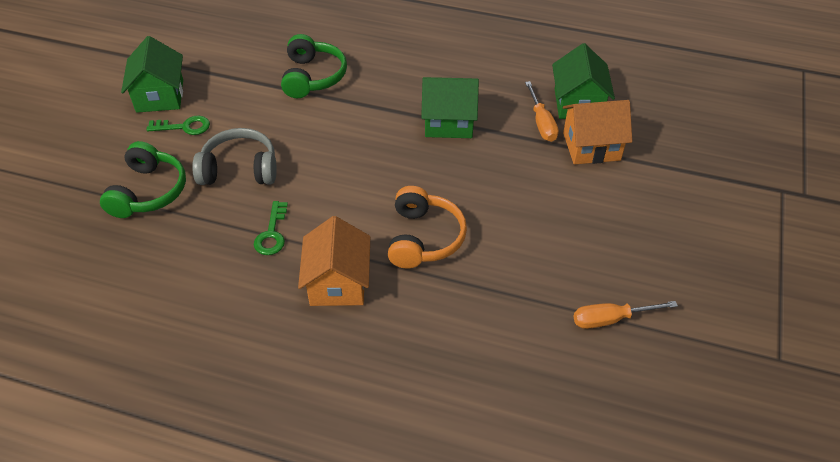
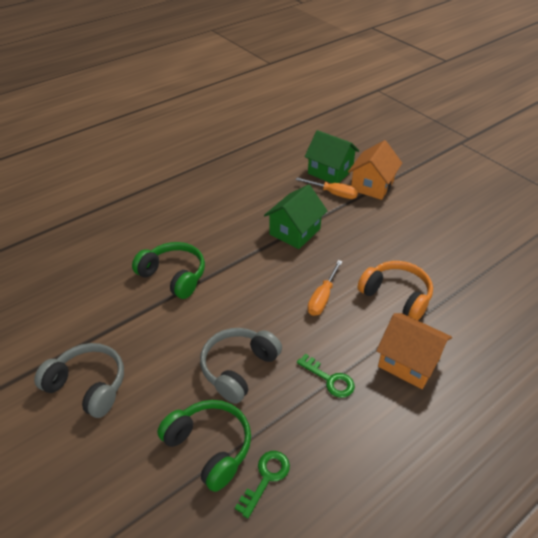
camera: 55 degrees left, 5 degrees down
(160, 96) = (88, 385): green house -> grey headphones
(184, 127) = (149, 384): green key -> green key (266, 478)
(610, 319) = (518, 249): orange screwdriver -> orange screwdriver (322, 298)

